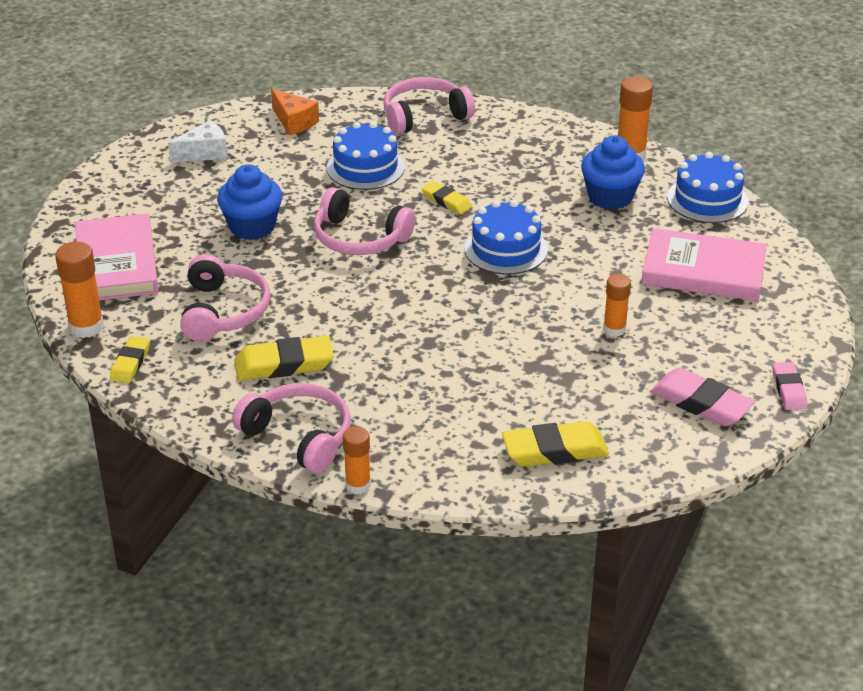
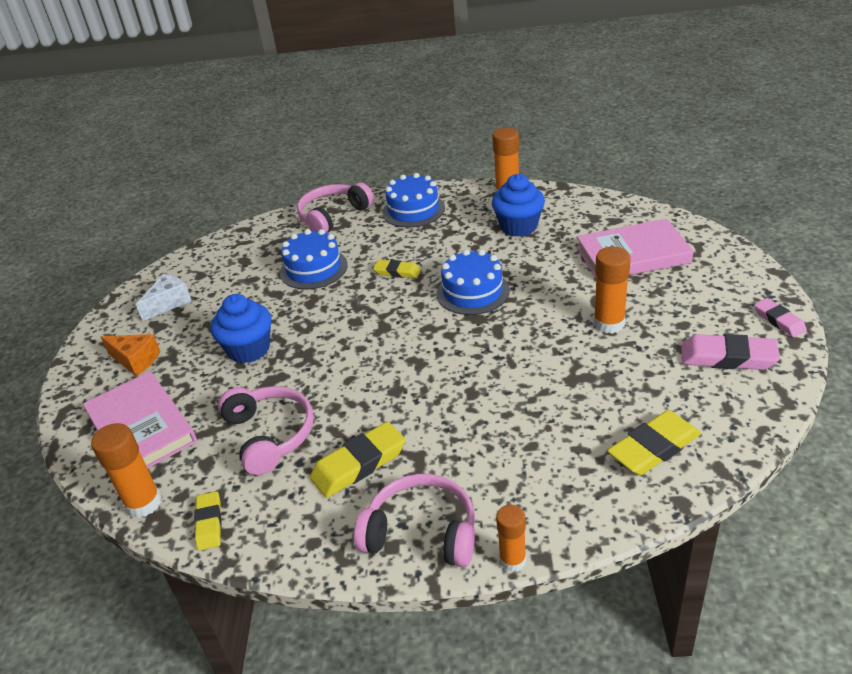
camera: 20 degrees left, 0 degrees up
(294, 122) = (231, 254): orange cheese -> orange cheese (136, 360)
(359, 238) = (348, 326): pink headphones -> none
(614, 329) = (609, 323): orange glue stick -> orange glue stick, size x1.52
(707, 199) = (588, 205): blue cake -> blue cake (413, 210)

